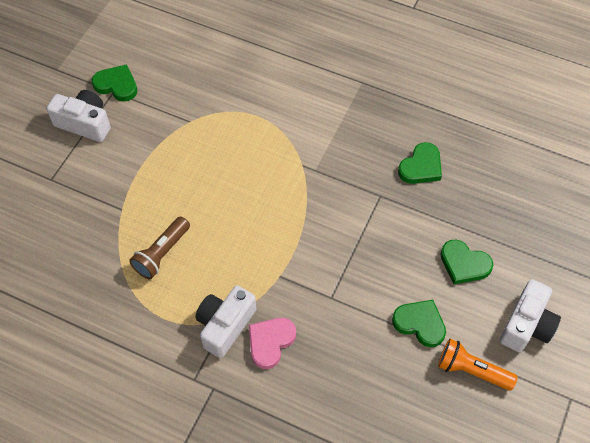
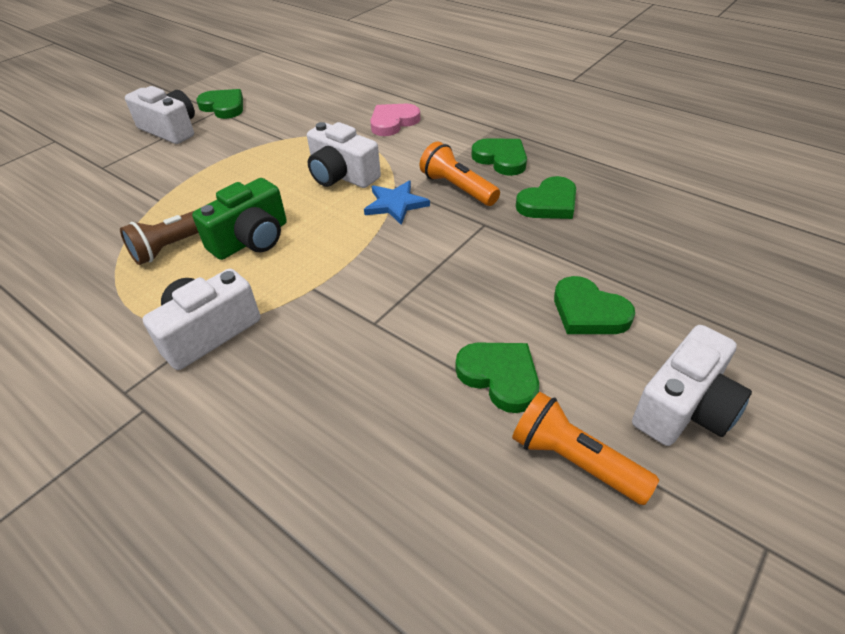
camera: 15 degrees right, 15 degrees down
(216, 238) = (251, 239): none -> green camera
(257, 159) = (342, 175): none -> white camera
(270, 342) = (260, 363): pink heart -> pink heart (393, 122)
(309, 185) = (395, 204): none -> blue star
(351, 160) = (457, 188): none -> orange flashlight
(376, 122) = (501, 159): none -> green heart

